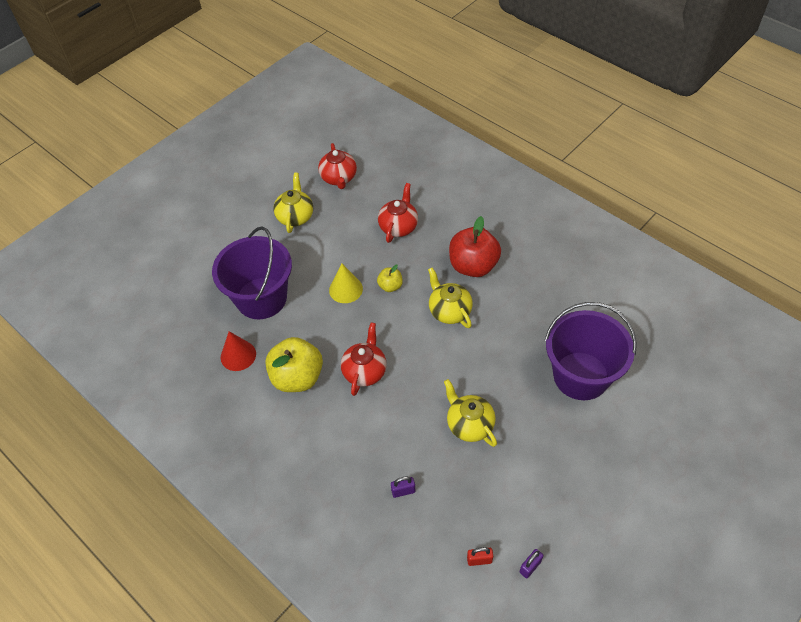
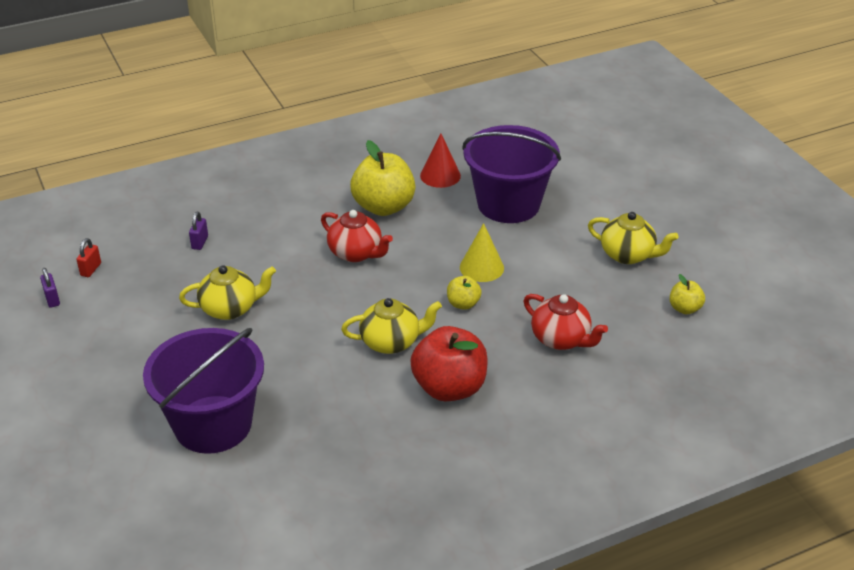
camera: 110 degrees right, 15 degrees down
(339, 178) = (684, 308): red teapot -> yellow apple

